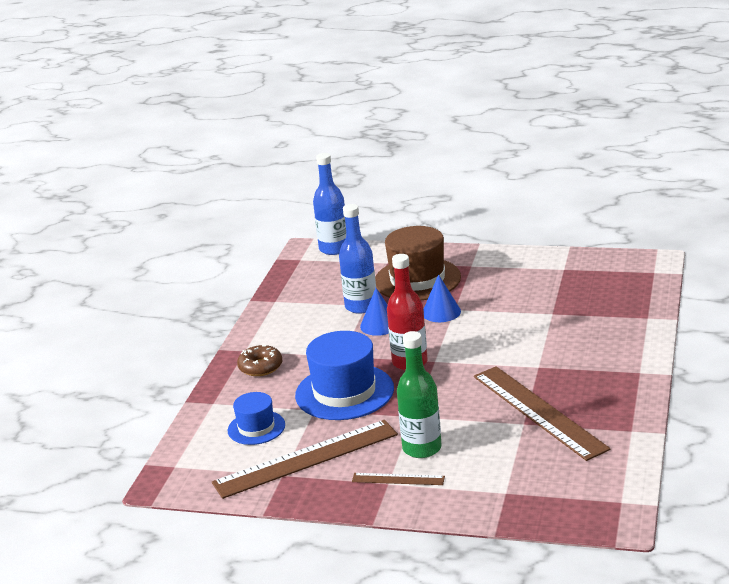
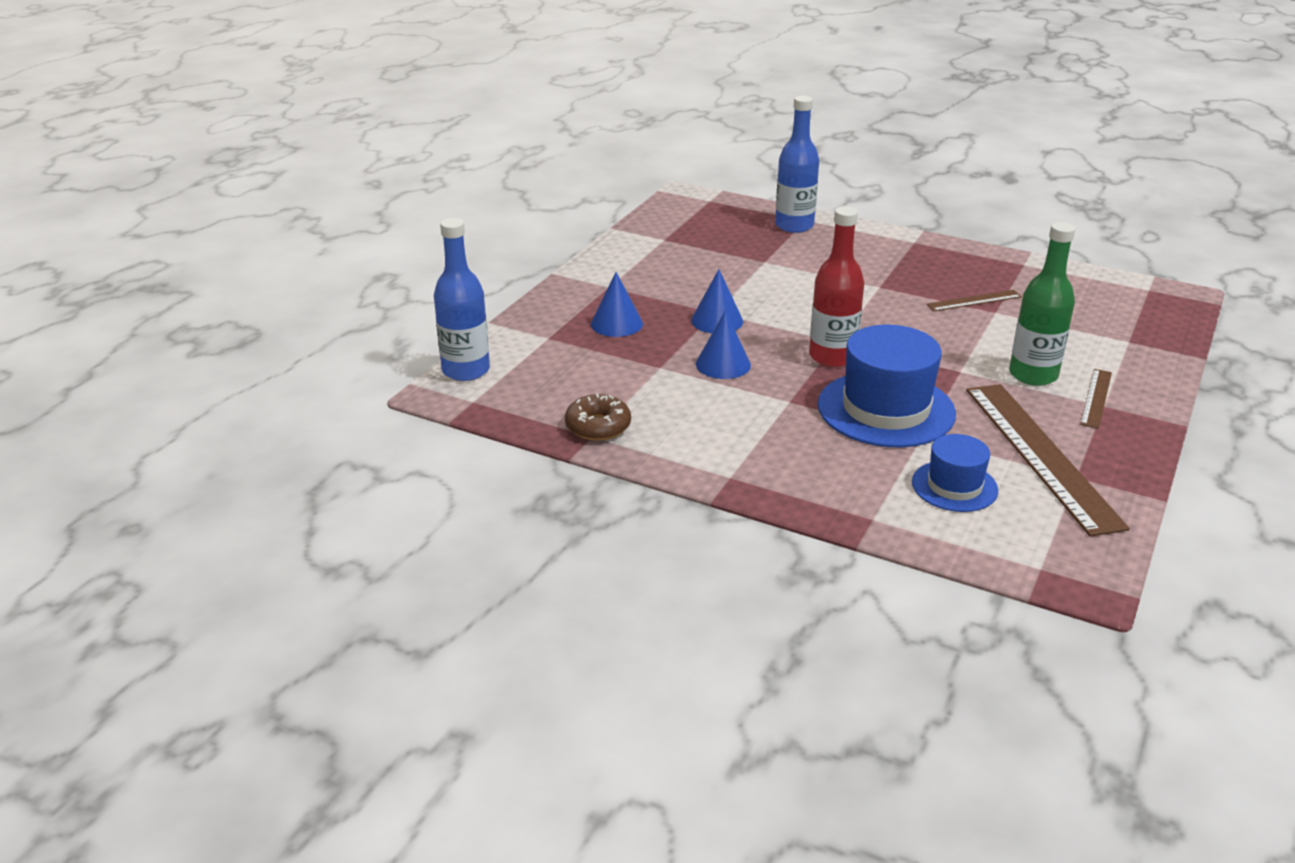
camera: 80 degrees left, 5 degrees up
(260, 367) = (787, 467): brown donut -> brown donut (598, 426)
(361, 306) = (661, 371): blue bottle -> blue bottle (794, 226)
(417, 279) = (616, 324): brown hat -> blue cone
(538, 411) = (974, 301): brown ruler -> brown ruler, size x0.47

